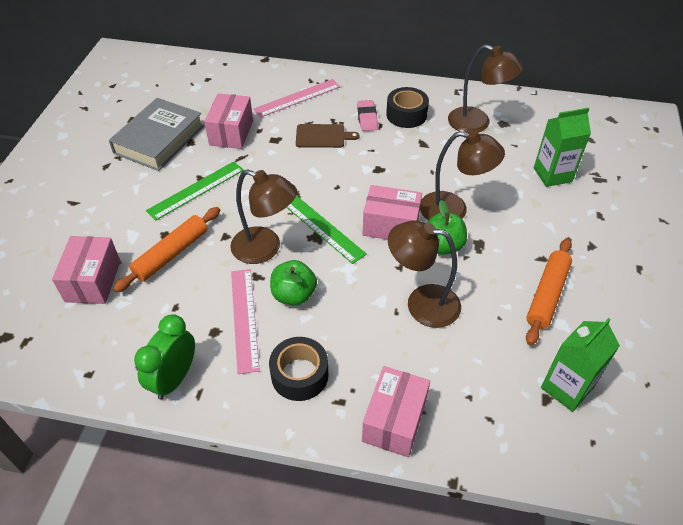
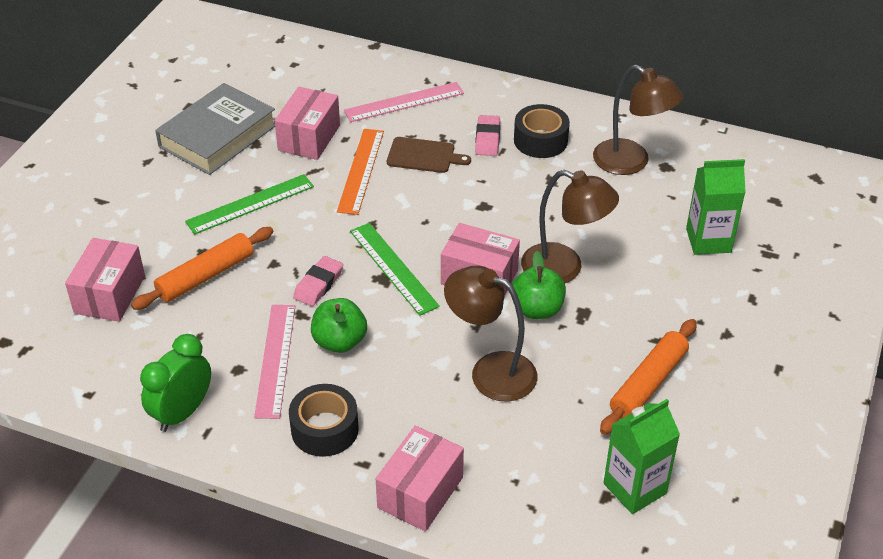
camera: 10 degrees right, 5 degrees down
(265, 249) = (318, 284): brown lamp -> pink eraser
(277, 153) = (361, 170): none -> orange ruler

